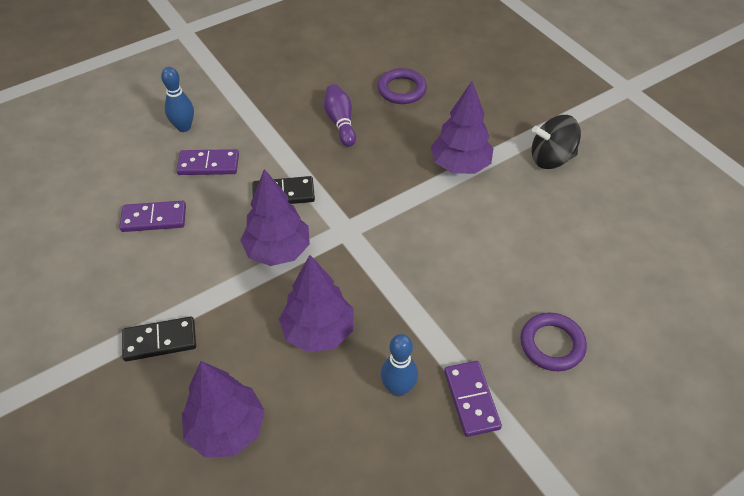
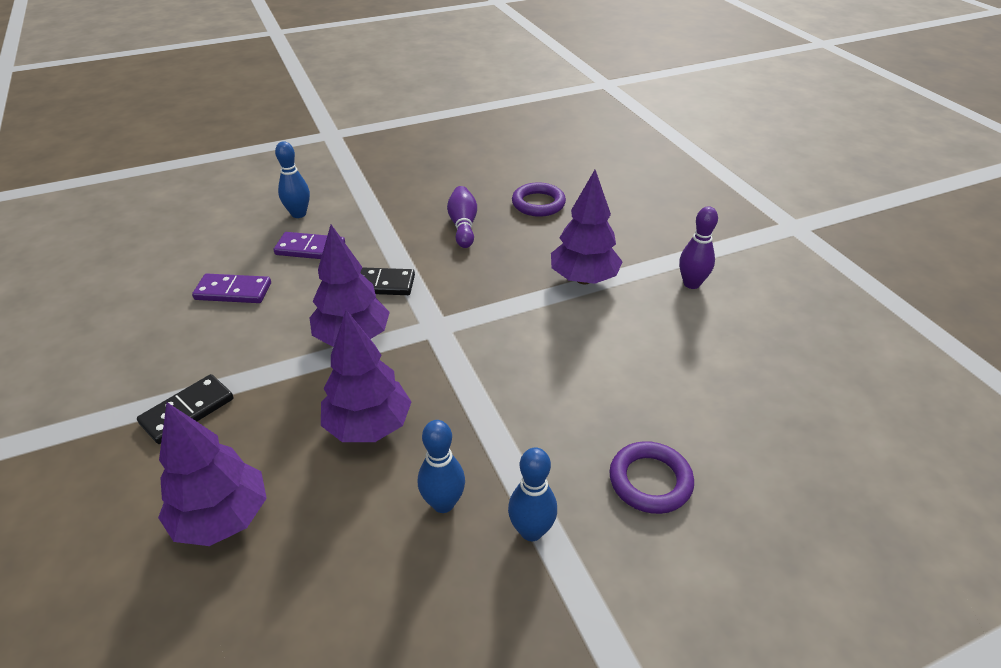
camera: 10 degrees right, 10 degrees down
(160, 341) = (187, 411): black domino -> black domino turned 45 degrees counterclockwise
(471, 399) = (531, 531): purple domino -> blue bowling pin
(551, 158) = (691, 283): black spinning top -> purple bowling pin

